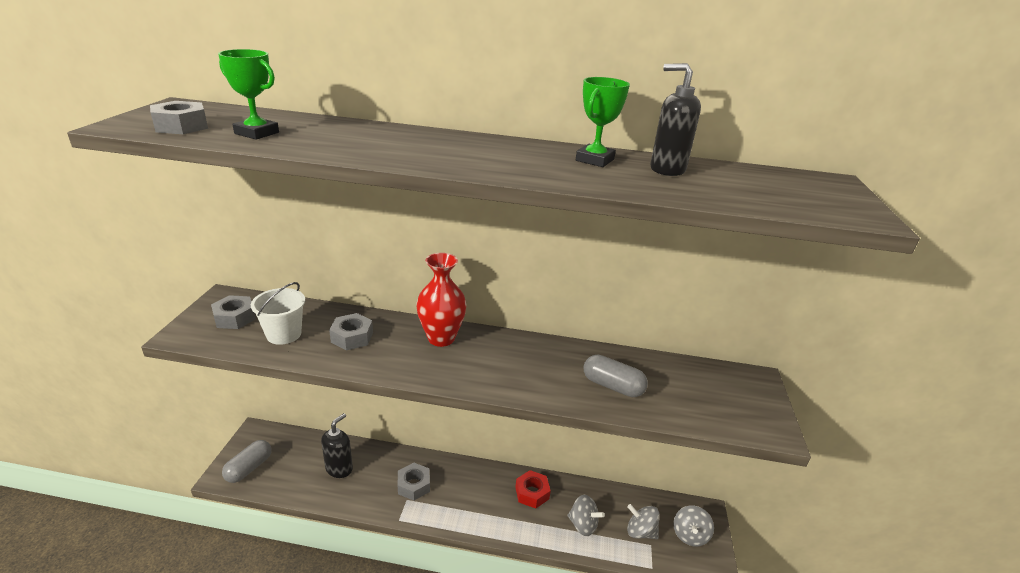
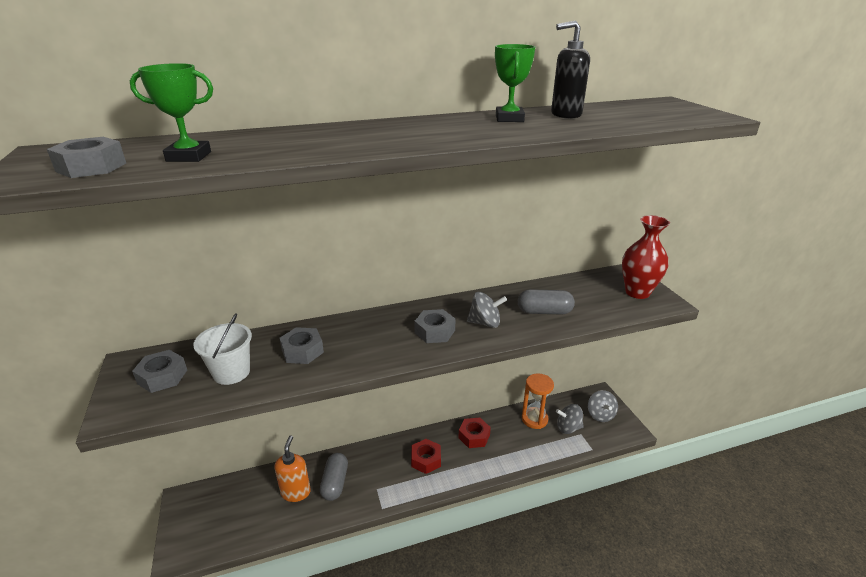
camera: 25 degrees left, 0 degrees up
(249, 468) = (202, 534): grey capsule -> grey capsule (335, 483)
(339, 468) = (296, 492): black soap dispenser -> orange soap dispenser
(414, 485) = (374, 474): grey nut -> grey nut (434, 331)
(441, 338) = (383, 324): red vase -> red vase (637, 292)
(469, 494) = (426, 460): none -> red nut
(583, 525) = (526, 442): grey spinning top -> grey spinning top (485, 323)
(609, 505) = (534, 419): none -> orange hourglass

